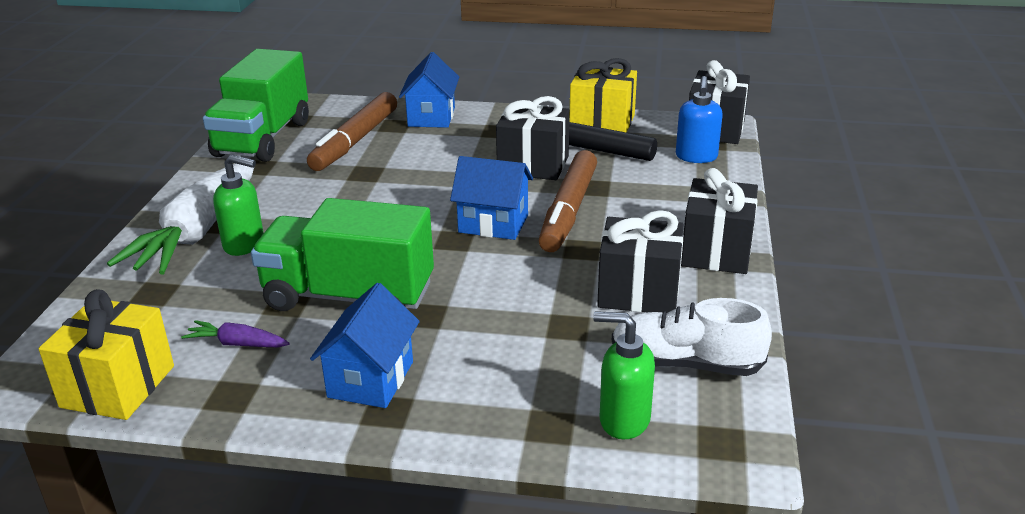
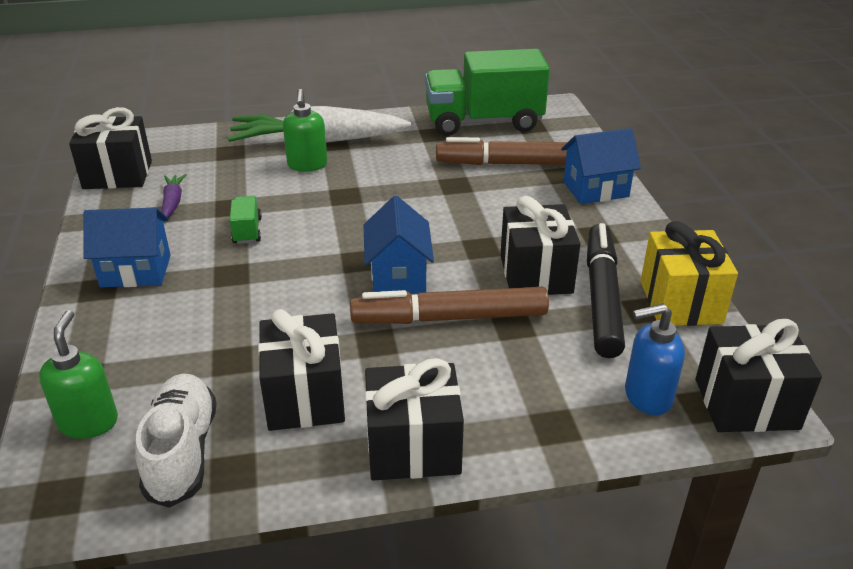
camera: 70 degrees right, 5 degrees up
(118, 386) = (117, 175): yellow gift -> black gift
(349, 297) = (247, 231): green truck -> green truck, size x0.41

